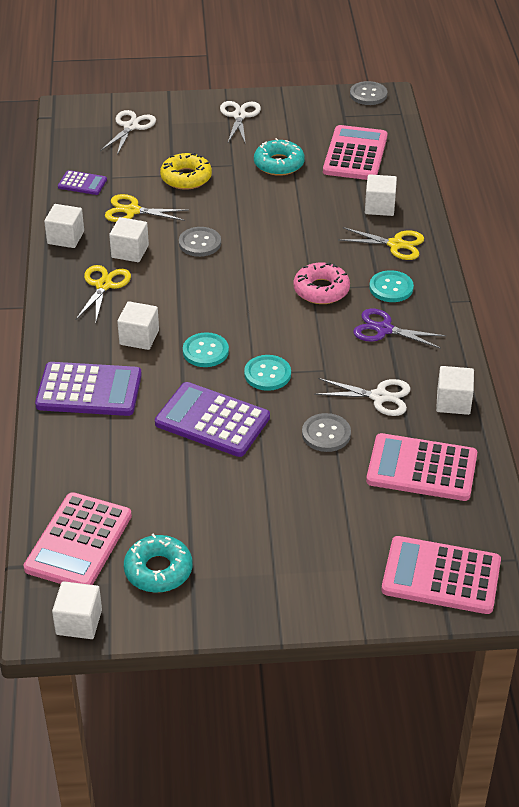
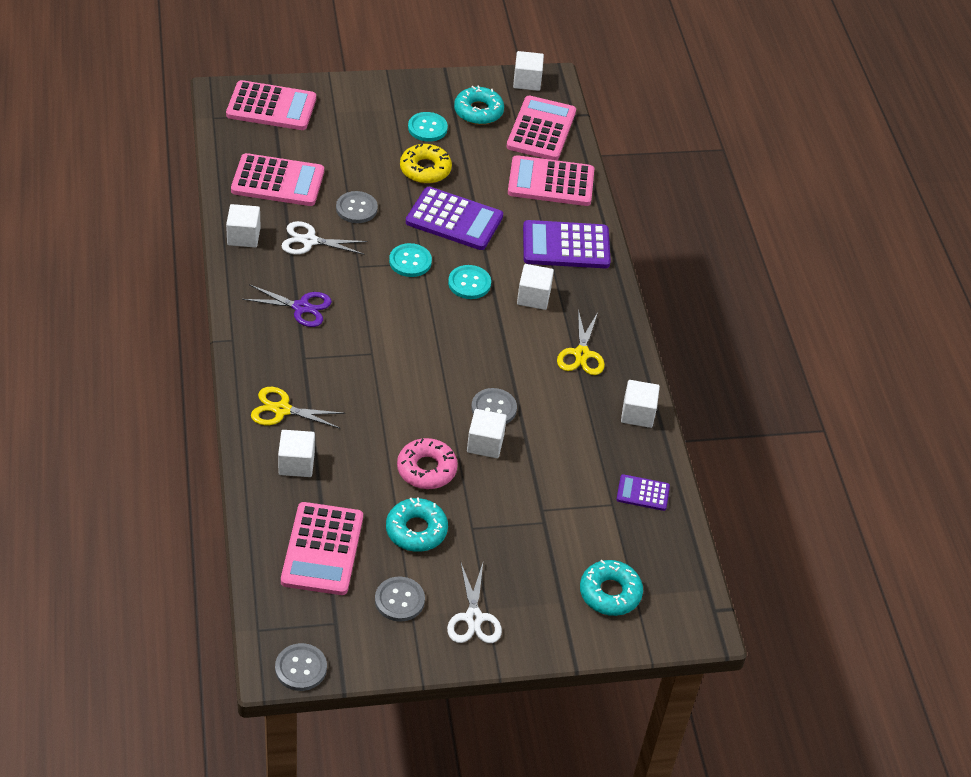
camera: 170 degrees right, 5 degrees up
(86, 467) = (551, 182): none -> pink calculator
(130, 251) = (565, 396): white cube -> white cube (485, 443)
(131, 127) = (610, 593): white scissors -> turquoise donut
(132, 211) = (575, 452): yellow scissors -> none
(186, 177) = (524, 505): yellow donut -> yellow donut (425, 169)
(295, 126) = (399, 600): none -> grey button
(321, 290) = (362, 351): pink donut -> pink donut (426, 469)
(391, 288) = (291, 354): turquoise button -> turquoise button (427, 128)

